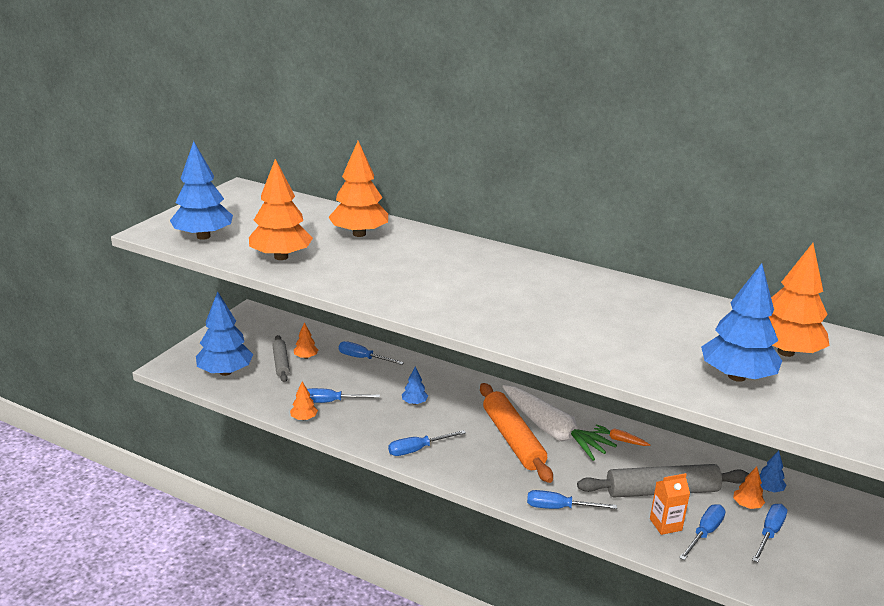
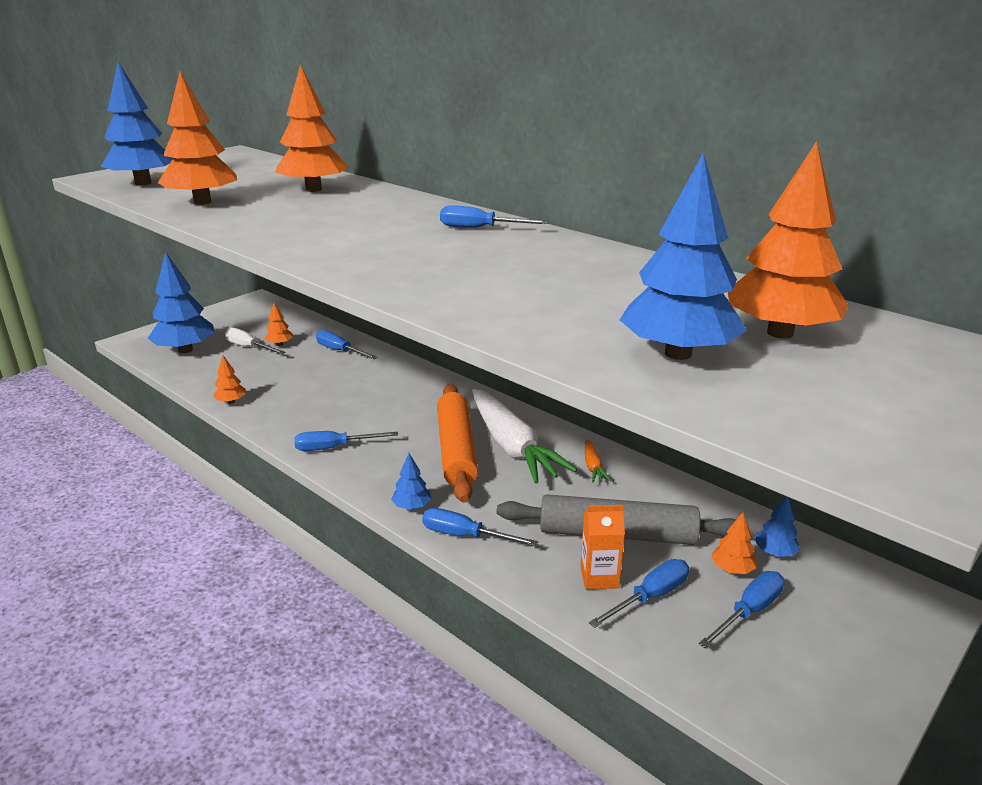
camera: 15 degrees right, 0 degrees up
(281, 363) = (249, 347): grey rolling pin -> white screwdriver
(331, 402) = (273, 389): blue screwdriver -> blue screwdriver (480, 228)
(414, 402) = (365, 399): blue tree -> blue tree (412, 506)
(619, 440) = (593, 467): orange carrot -> orange carrot turned 135 degrees counterclockwise

